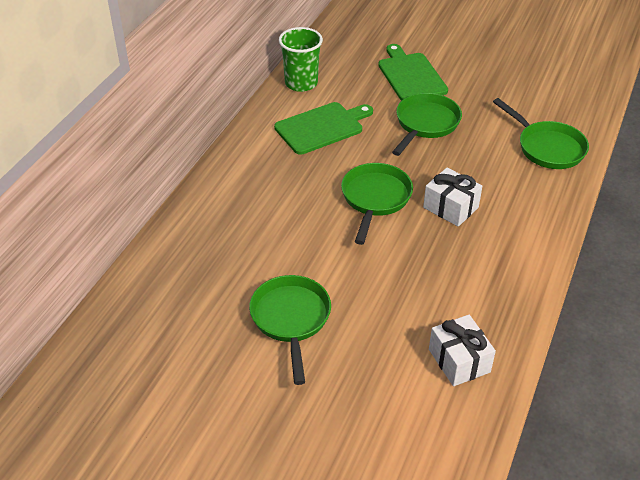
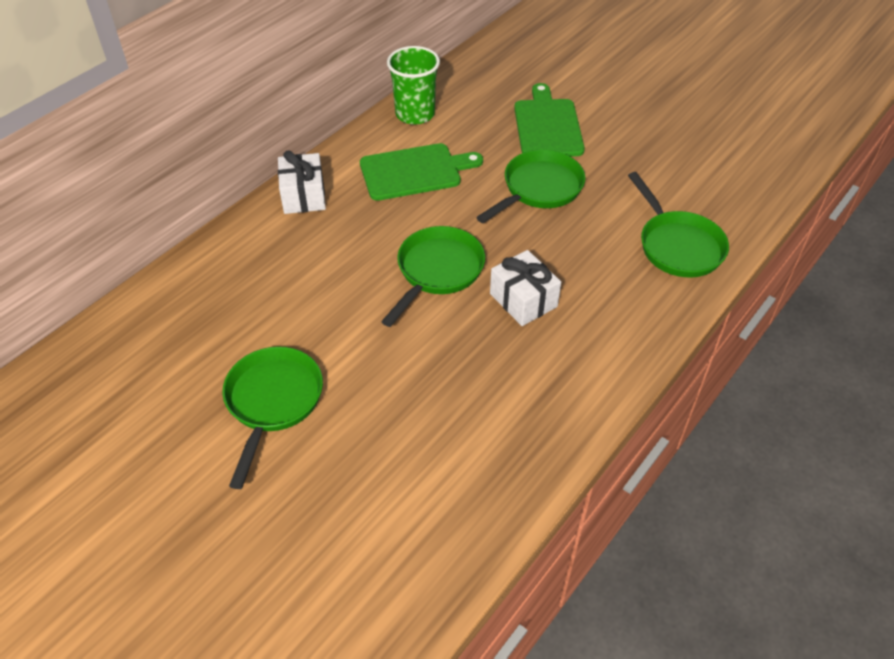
camera: 15 degrees right, 5 degrees up
(459, 361) = (447, 501): white gift -> white gift (303, 196)

